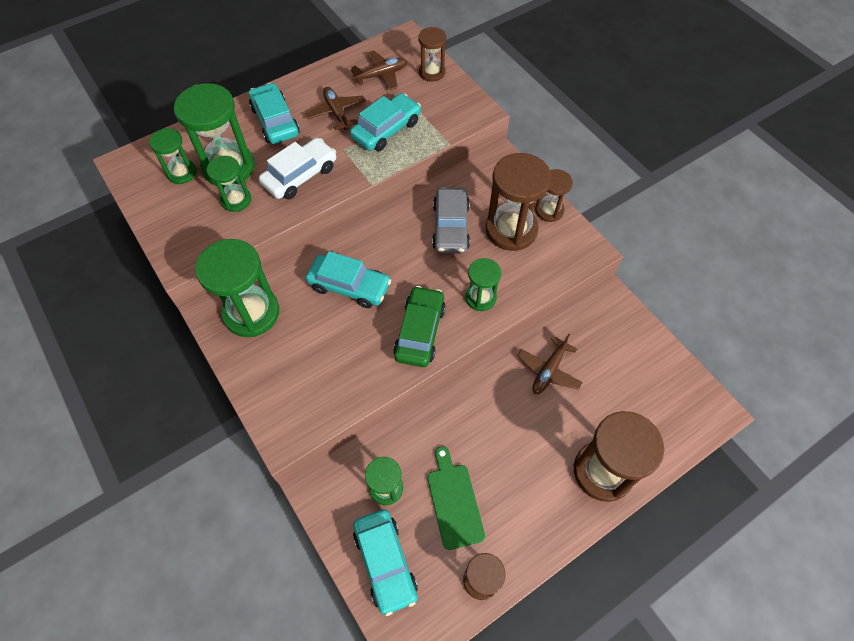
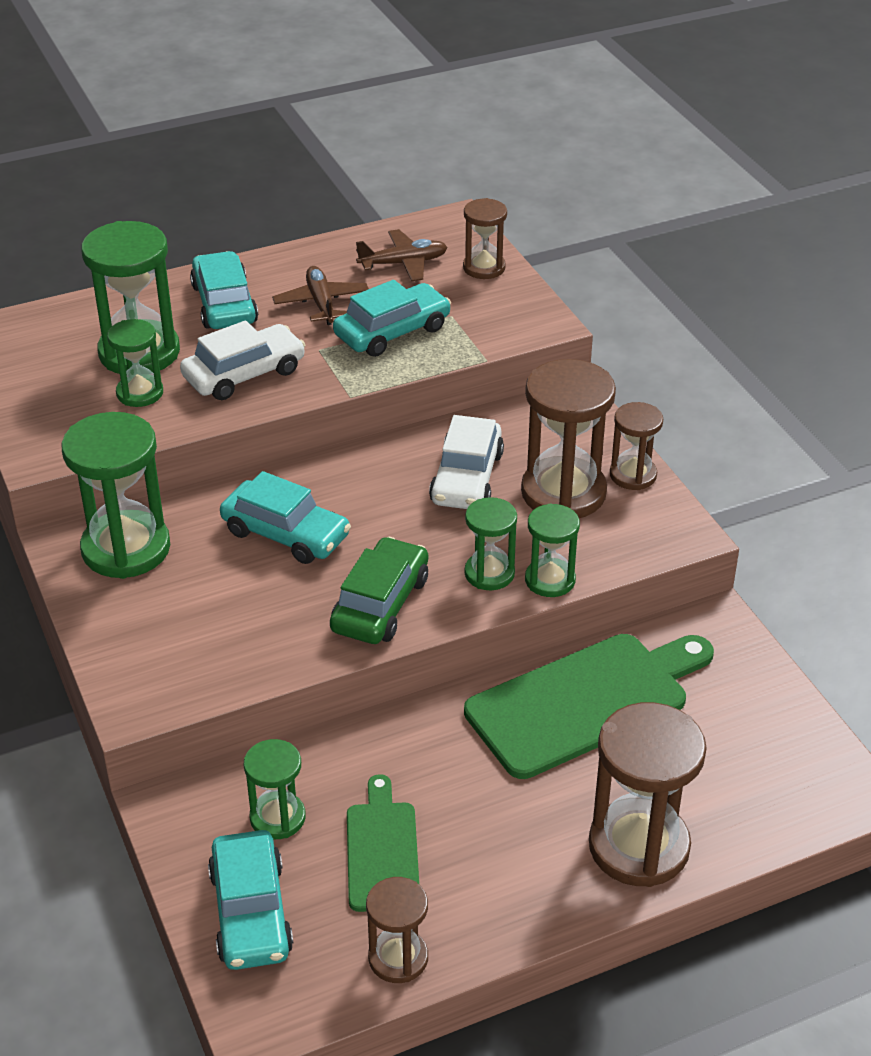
camera: 10 degrees right, 20 degrees down
(182, 173) = (68, 352): green hourglass -> green hourglass (550, 580)
(450, 227) = (466, 478): grey car -> white car
(548, 370) = (585, 701): brown plane -> green cutting board

